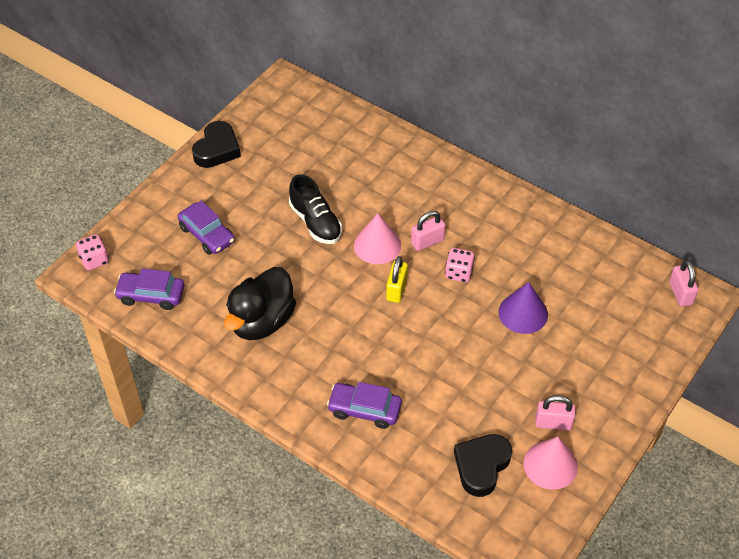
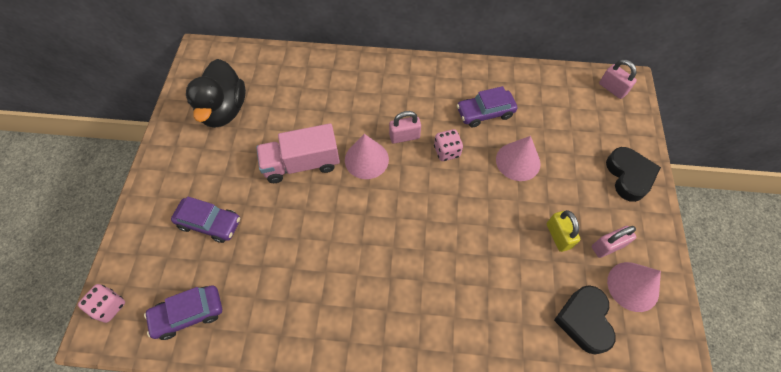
camera: 30 degrees left, 10 degrees up
(217, 149) = (173, 137): black heart -> black heart (629, 176)
(262, 321) = (311, 284): black duck -> black duck (224, 110)
(315, 222) = (301, 164): black shoe -> pink truck
(364, 409) = (455, 322): purple car -> purple car (485, 113)
(396, 289) = (408, 191): yellow padlock -> yellow padlock (558, 236)
(427, 241) = (404, 136): pink padlock -> pink padlock turned 45 degrees clockwise
(523, 313) = (518, 161): purple cone -> pink cone

